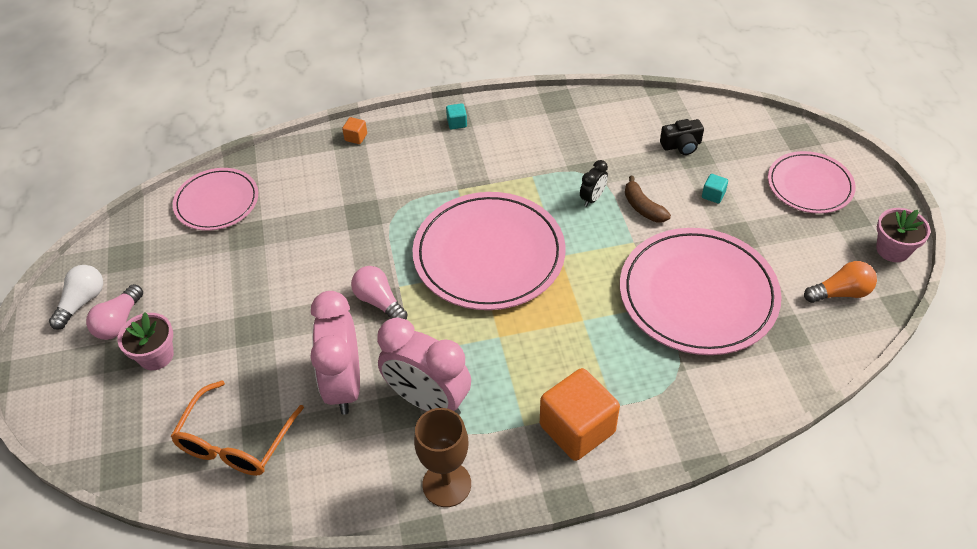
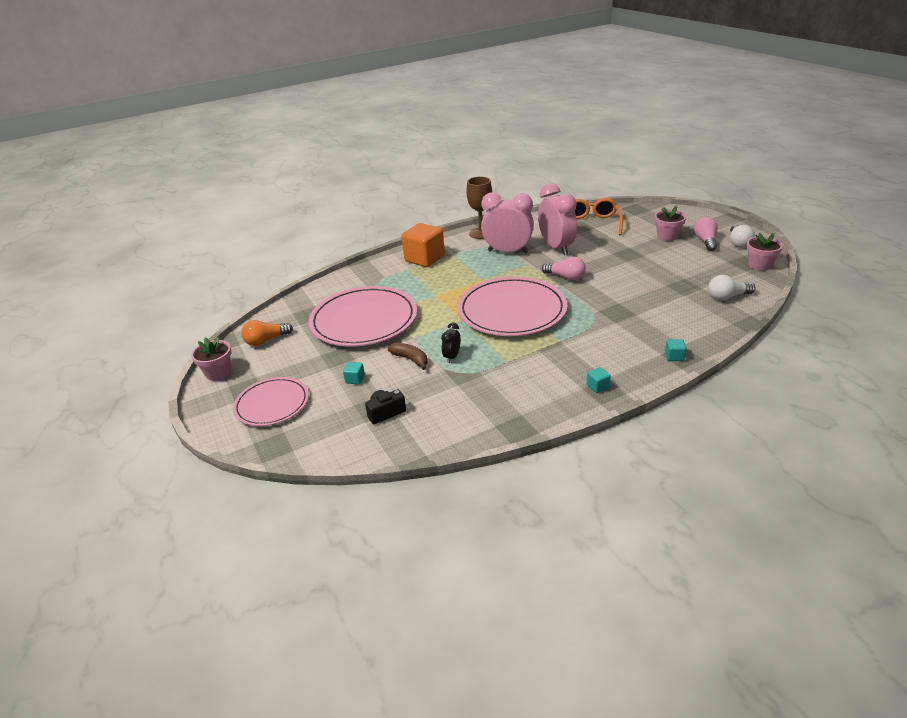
camera: 165 degrees right, 15 degrees down
(115, 245) = (759, 265): none -> pink flower pot
(217, 202) = (727, 297): pink plate -> white light bulb
(356, 137) = (674, 356): orange cube -> turquoise cube

